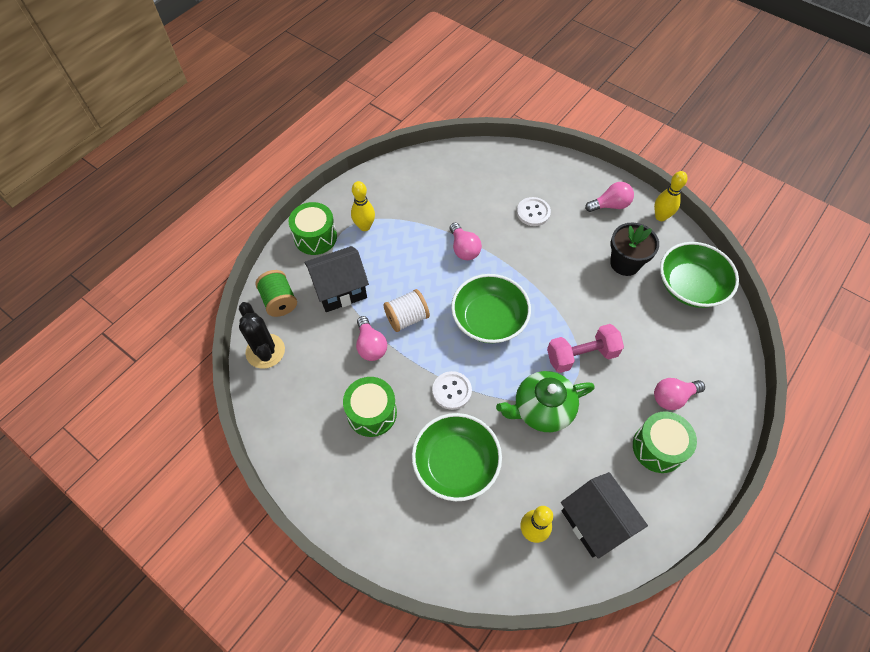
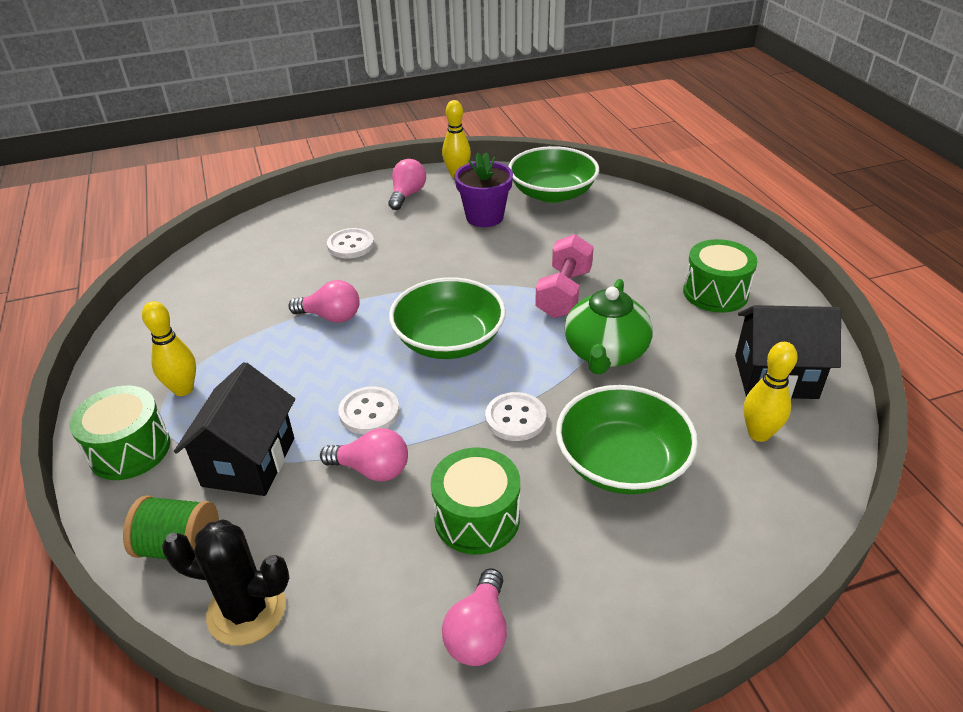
camera: 55 degrees left, 20 degrees down
(407, 318) = (369, 412): white spool -> white button
(625, 263) = (484, 217): black flower pot -> purple flower pot
(672, 397) = (665, 258): pink light bulb -> pink light bulb (479, 633)

